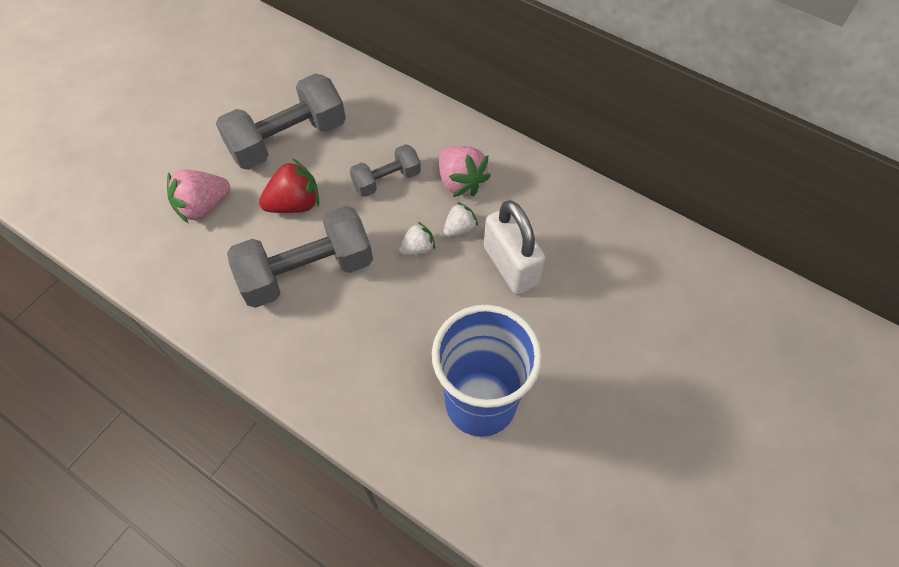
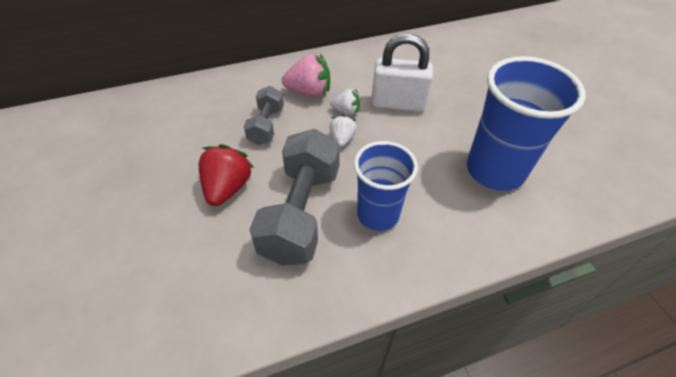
camera: 55 degrees left, 10 degrees down
(203, 206) = (155, 255): pink strawberry -> none
(288, 139) = (160, 161): grey dumbbell -> none
(346, 330) = (378, 214): none -> blue cup
(459, 228) = (346, 111): white strawberry -> white strawberry turned 105 degrees clockwise

